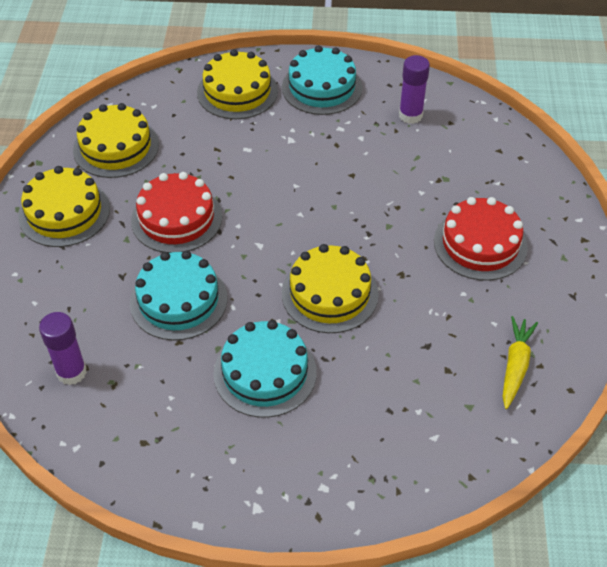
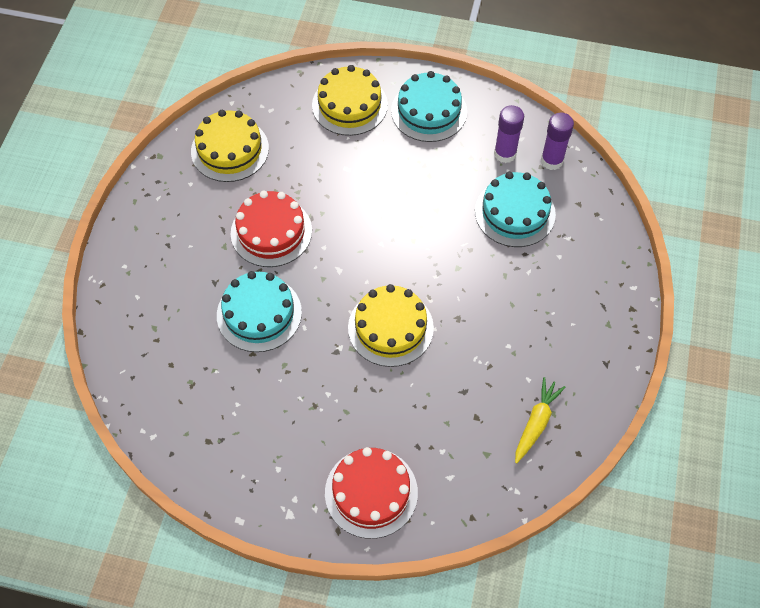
camera: 10 degrees right, 10 degrees up
(64, 212) = (174, 211): yellow cake -> none
(71, 372) = (159, 367): purple glue stick -> purple glue stick (552, 161)
(265, 372) = (319, 394): turquoise cake -> turquoise cake (515, 212)
(480, 244) = (536, 299): red cake -> red cake (371, 492)

